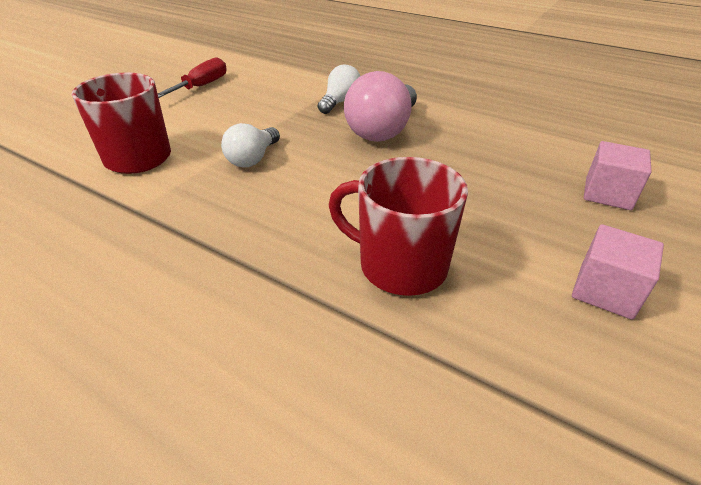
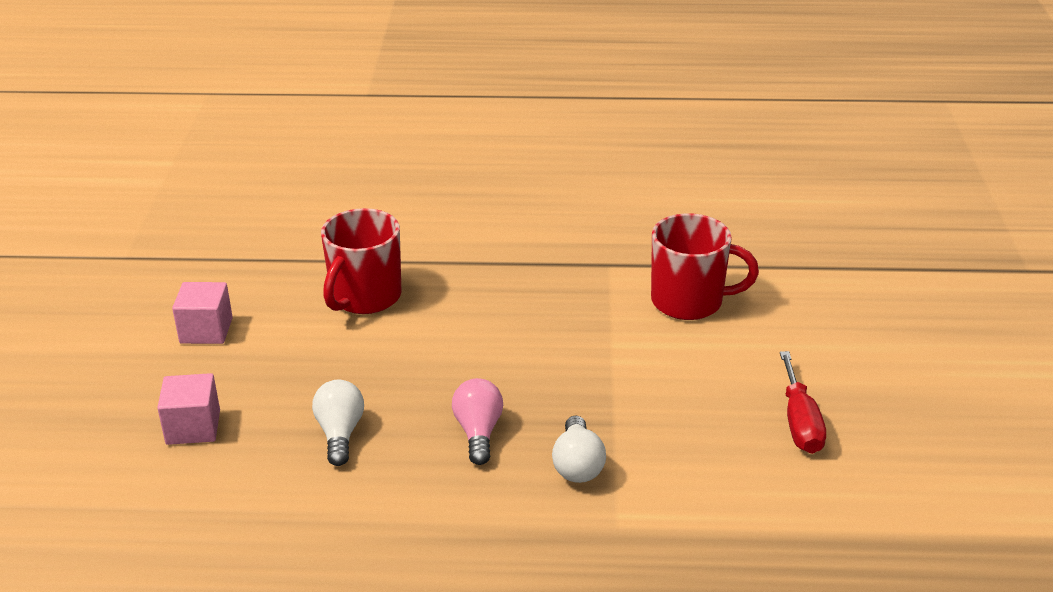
camera: 150 degrees right, 5 degrees down
(253, 159) = (578, 340): white light bulb -> white light bulb (340, 433)
(383, 130) = (478, 432): pink light bulb -> pink light bulb, size x0.60
(400, 265) = (365, 297): red mug -> red mug turned 120 degrees clockwise

